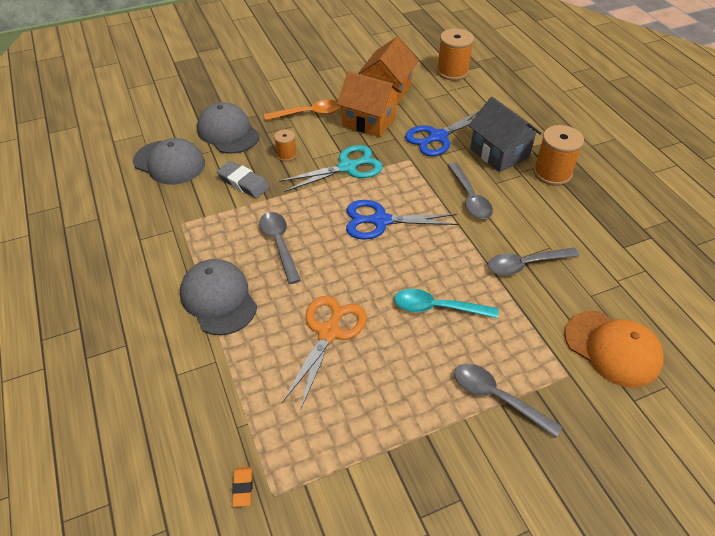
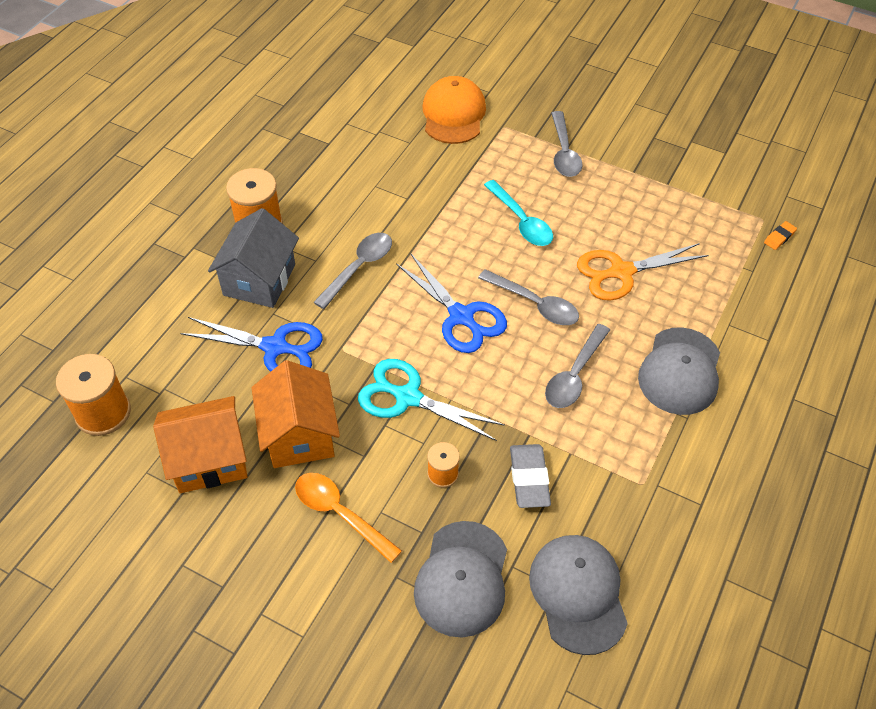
camera: 130 degrees left, 5 degrees up
(526, 264) = (413, 191): grey spoon -> grey spoon (534, 304)

